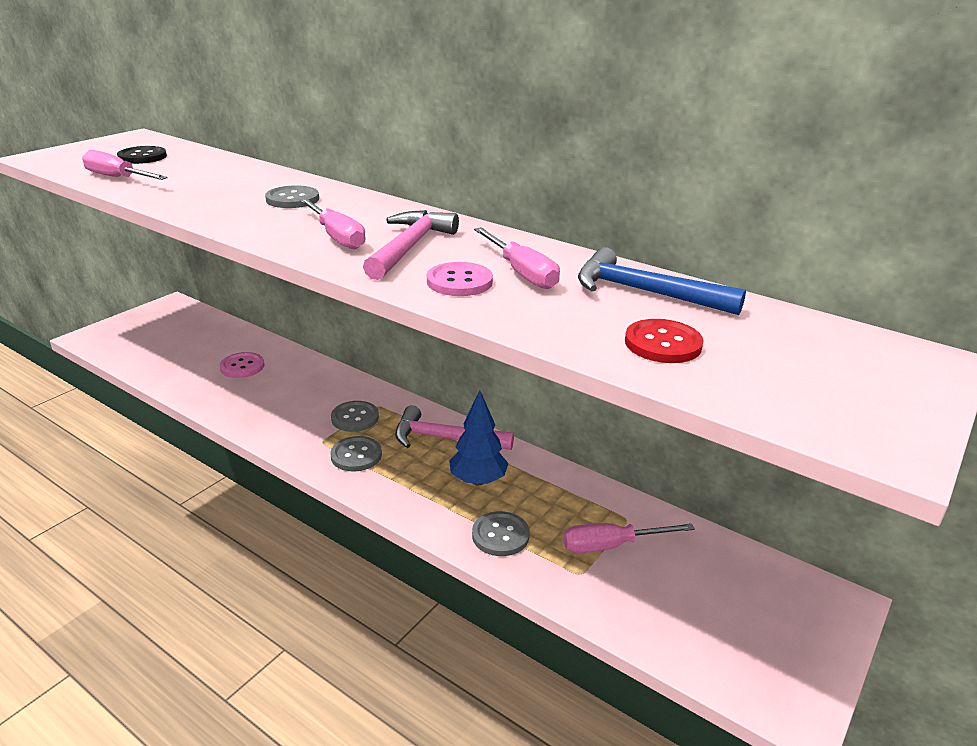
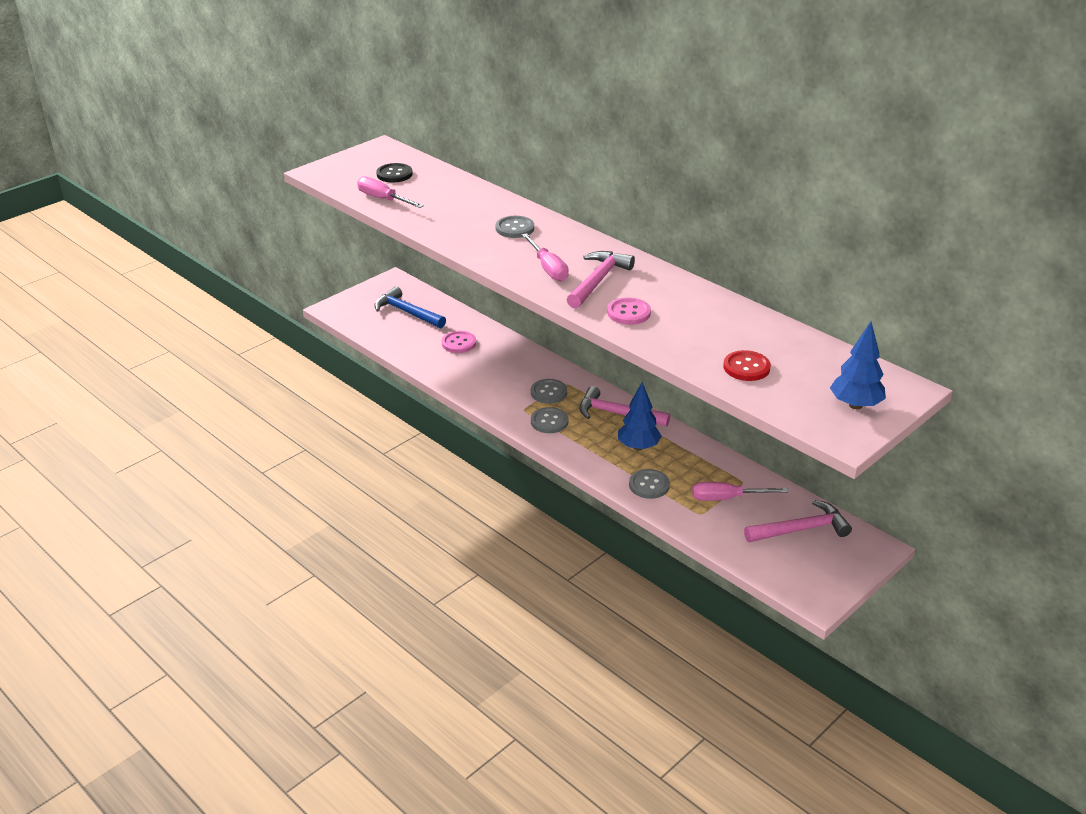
camera: 10 degrees right, 5 degrees up
(521, 273) = (671, 307): pink screwdriver -> none
(645, 292) = (750, 328): blue hammer -> blue hammer (407, 312)
(727, 585) = (801, 529): none -> pink hammer
(866, 389) = (855, 405): none -> blue tree

